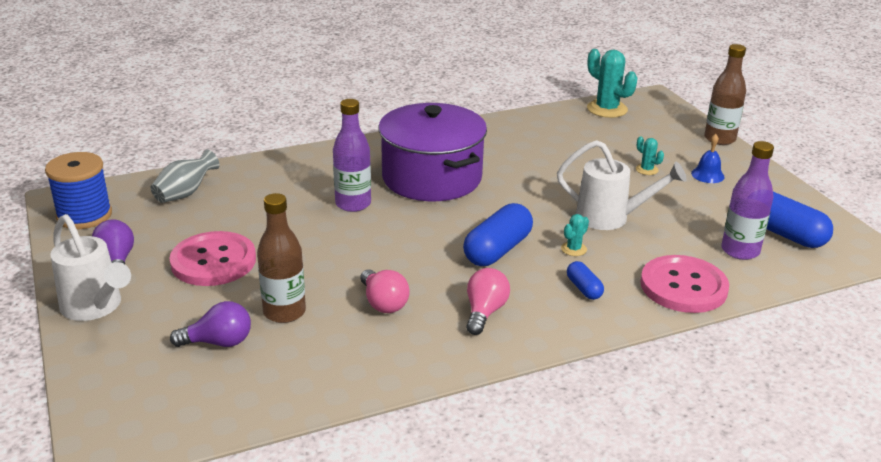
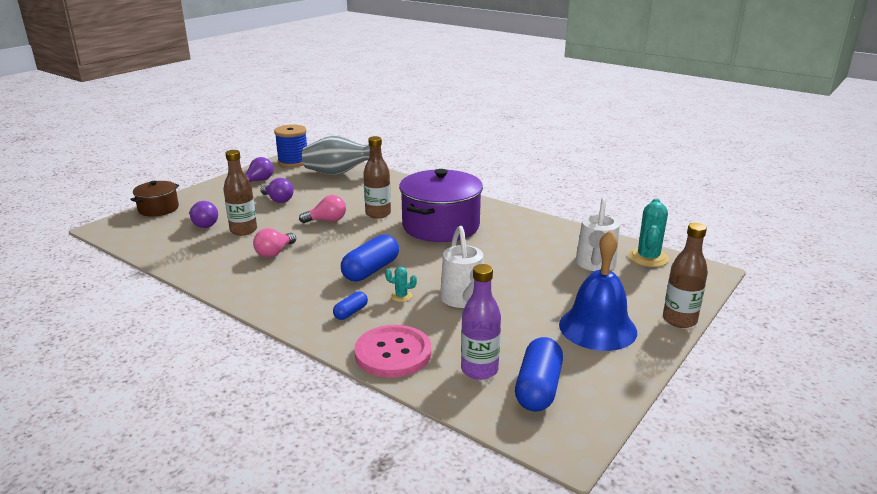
camera: 60 degrees right, 5 degrees down
(95, 307) = (214, 190): white watering can -> white watering can (595, 264)
(98, 376) = (158, 209): none -> brown pot
(185, 193) = (339, 173): grey vase -> grey vase, size x1.65
(213, 261) = (278, 200): pink button -> purple light bulb
(353, 204) = (378, 214): purple bottle -> brown bottle
(484, 312) = (290, 285): pink light bulb -> pink light bulb (327, 220)
(497, 250) = (371, 270): blue capsule -> blue capsule turned 60 degrees counterclockwise
(647, 170) = (565, 298): turquoise cactus -> none
(707, 175) = (597, 328): blue bell -> blue bell, size x2.32

